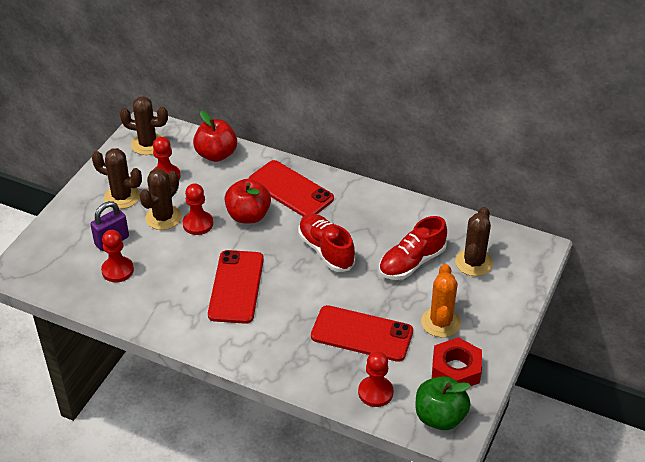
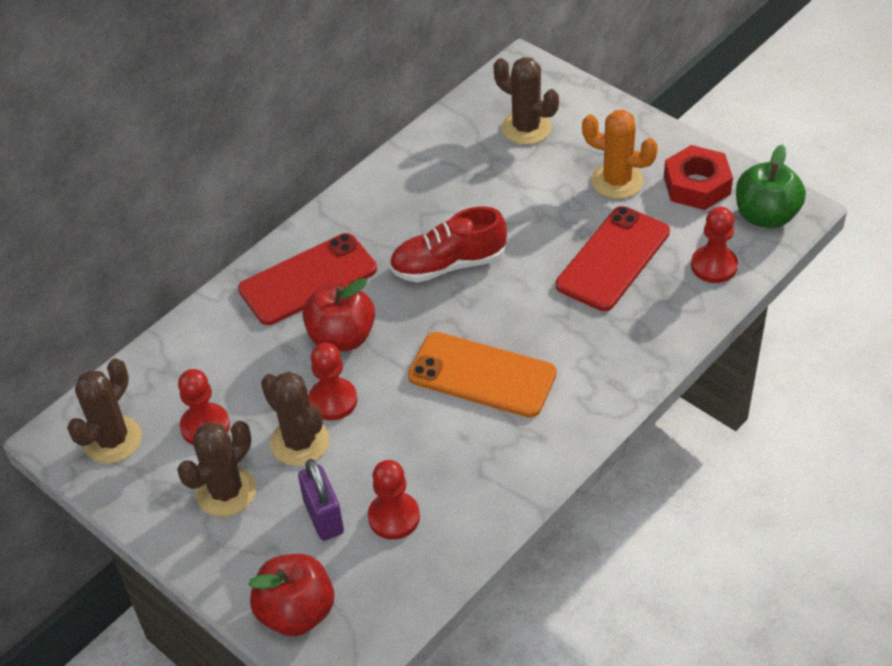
camera: 70 degrees left, 5 degrees up
(216, 154) = (185, 354): red apple -> red apple (296, 612)
(236, 287) = (482, 375): red phone -> orange phone
(411, 262) = (504, 184): red shoe -> none

